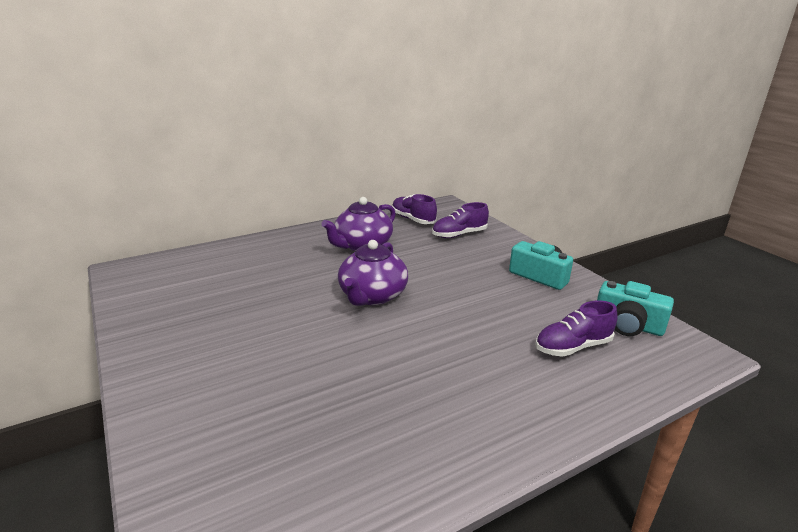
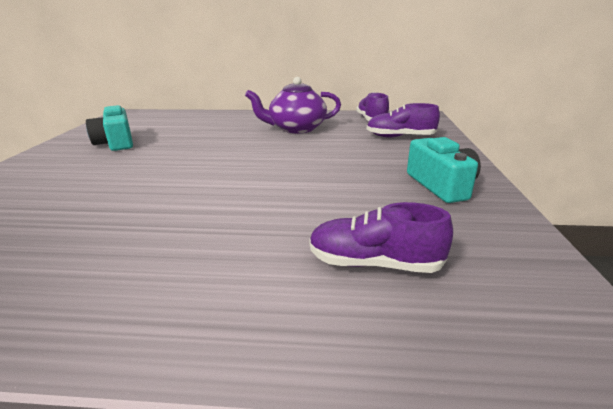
camera: 35 degrees right, 0 degrees up
(372, 296) = (242, 160): purple teapot -> none
(628, 325) = (500, 268): turquoise camera -> turquoise camera (116, 143)

